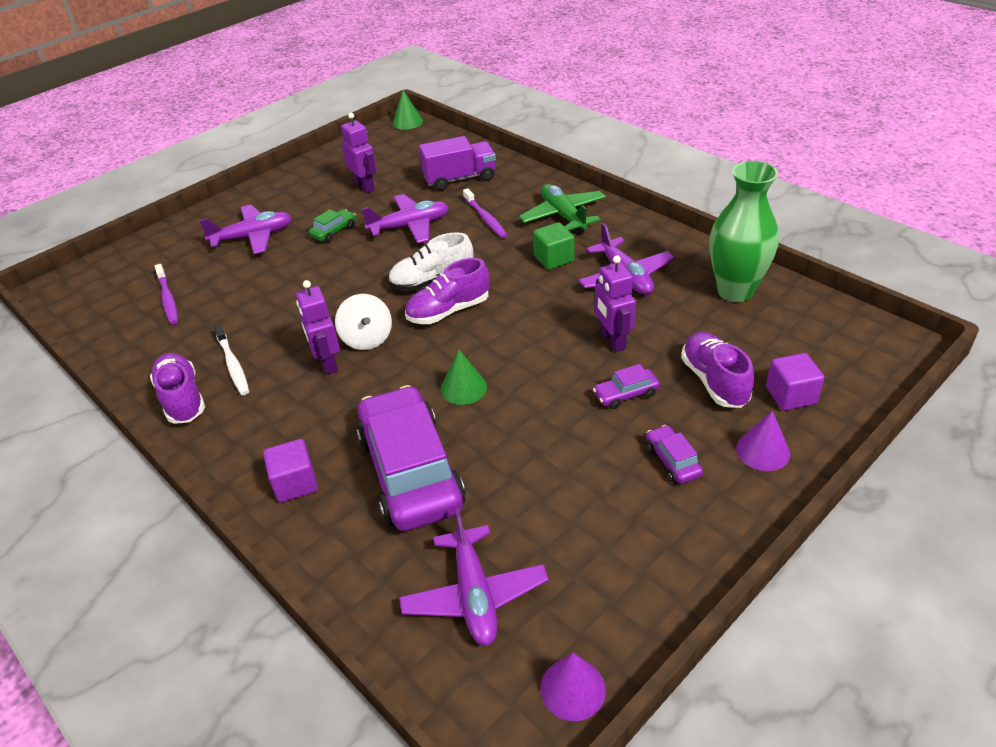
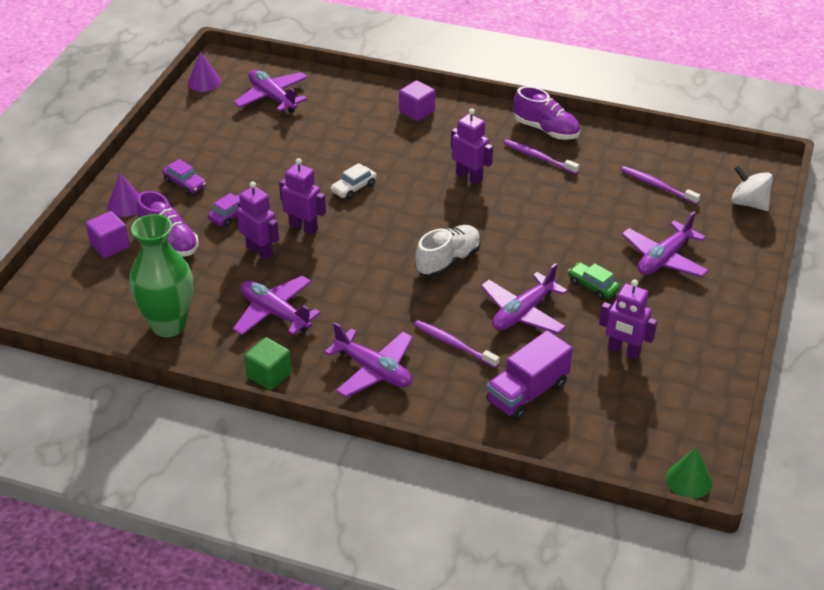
camera: 150 degrees right, 0 degrees up
(233, 365) = (538, 157): white toothbrush -> purple toothbrush
(334, 231) = (593, 286): green car -> green car turned 120 degrees clockwise
(367, 339) = (457, 201): white spinning top -> white spinning top (749, 203)
(410, 471) = (350, 135): purple car -> none
(448, 311) = (411, 239): purple shoe -> none
(463, 388) = (353, 188): green cone -> white car
(550, 354) = (303, 227): none -> purple robot
(554, 259) = (352, 314): green cube -> green cube (269, 375)
(563, 216) = (373, 370): green plane -> purple plane

